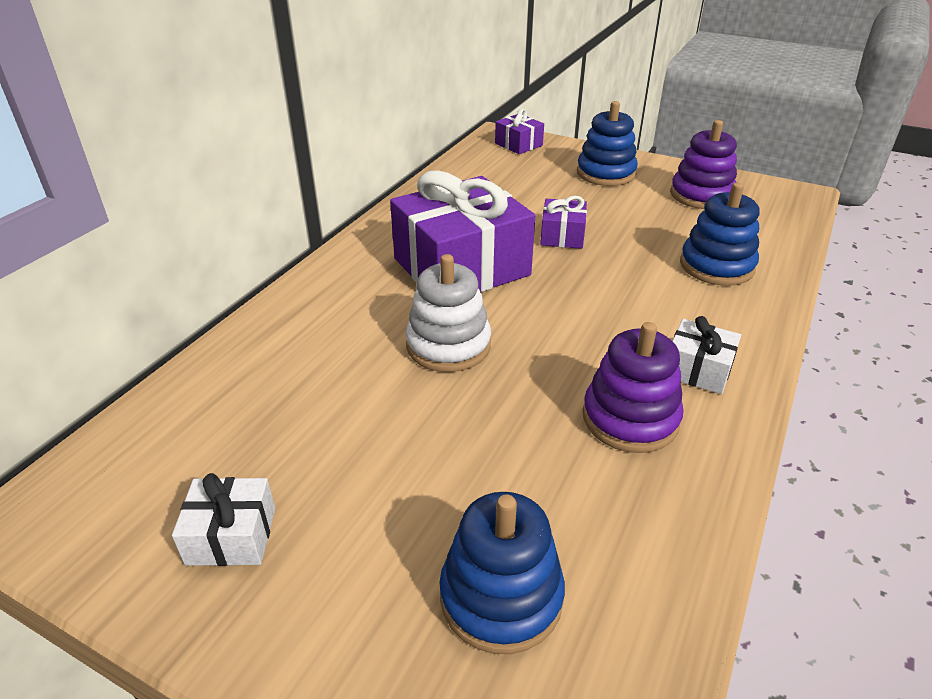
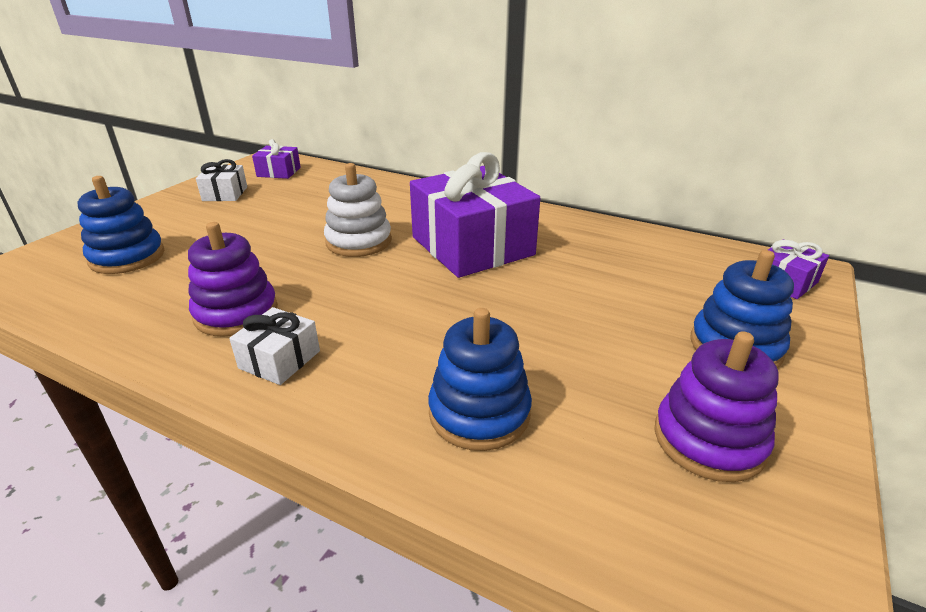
camera: 90 degrees right, 5 degrees down
(562, 236) = (540, 300): purple gift -> purple gift (279, 172)

